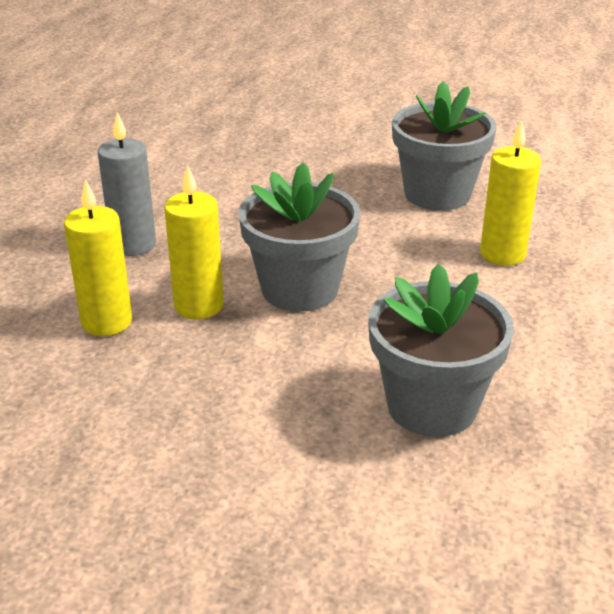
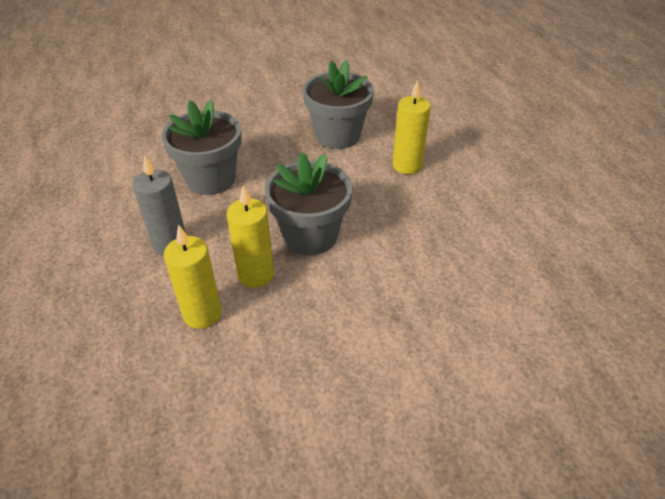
camera: 30 degrees left, 10 degrees up
(432, 405) = (450, 286): grey flower pot -> grey flower pot (211, 179)

